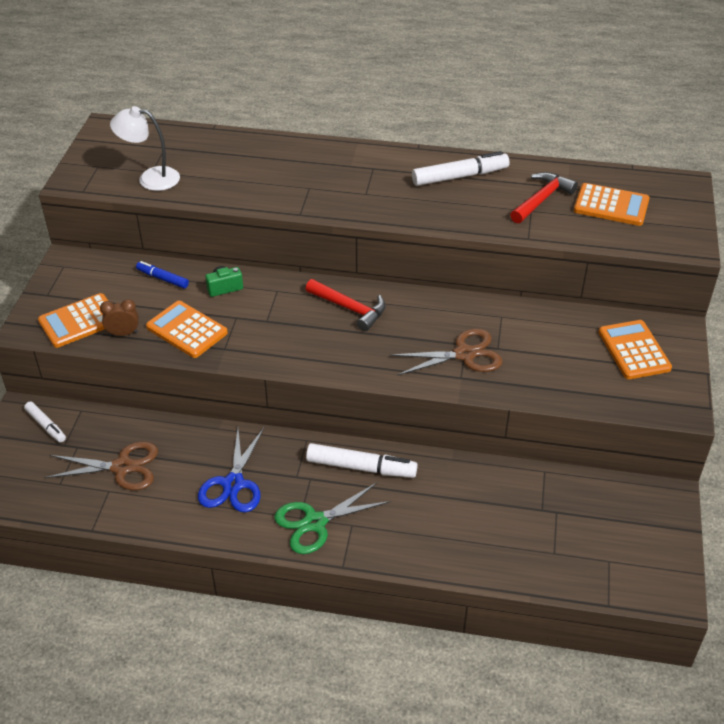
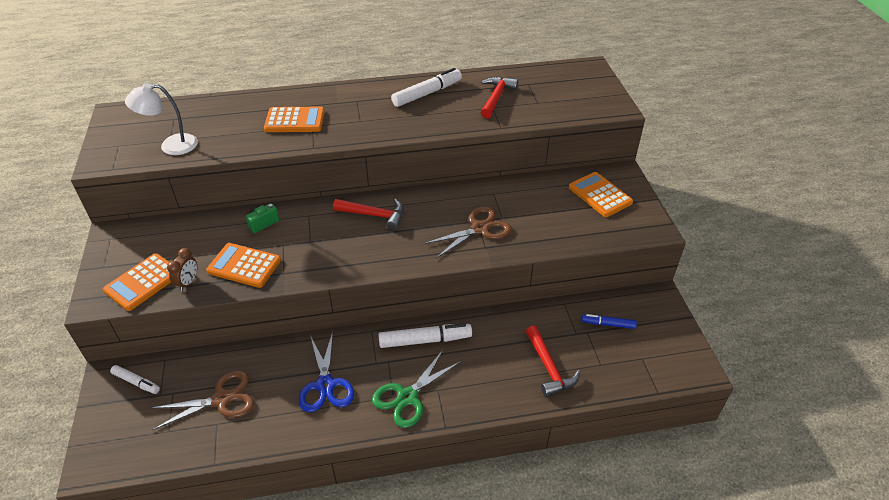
camera: 20 degrees left, 0 degrees up
(123, 333) = (188, 283): brown clock -> brown clock turned 135 degrees clockwise
(162, 278) = (206, 228): blue marker -> blue marker (608, 324)
(490, 538) = (549, 367): none -> red hammer
(611, 206) = (548, 92): orange calculator -> orange calculator (295, 121)

